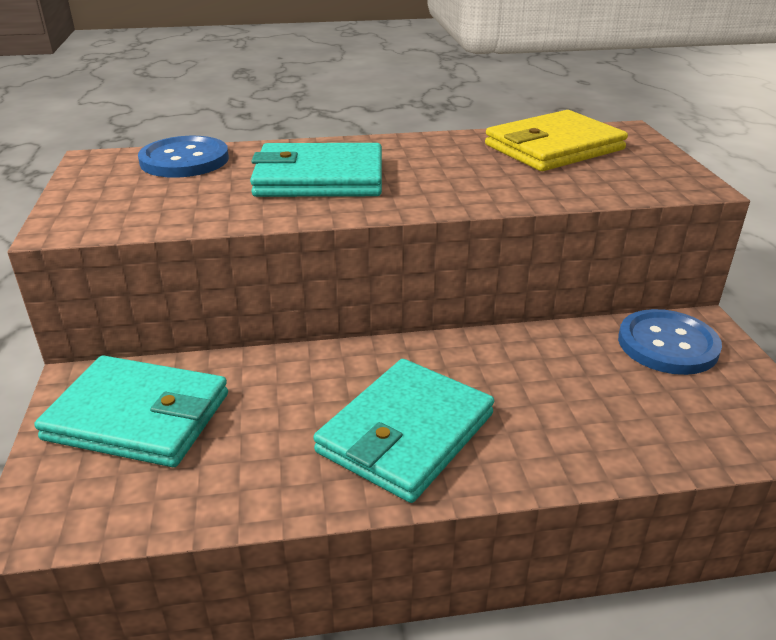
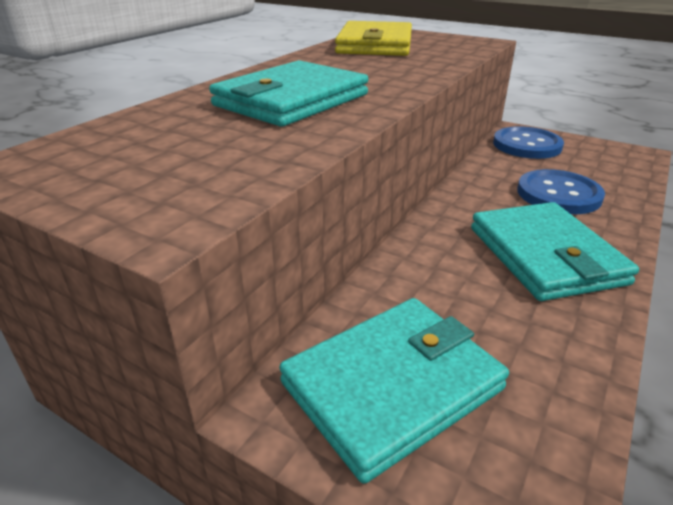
camera: 50 degrees left, 0 degrees up
(184, 160) = (128, 130): blue button -> blue button (558, 194)

